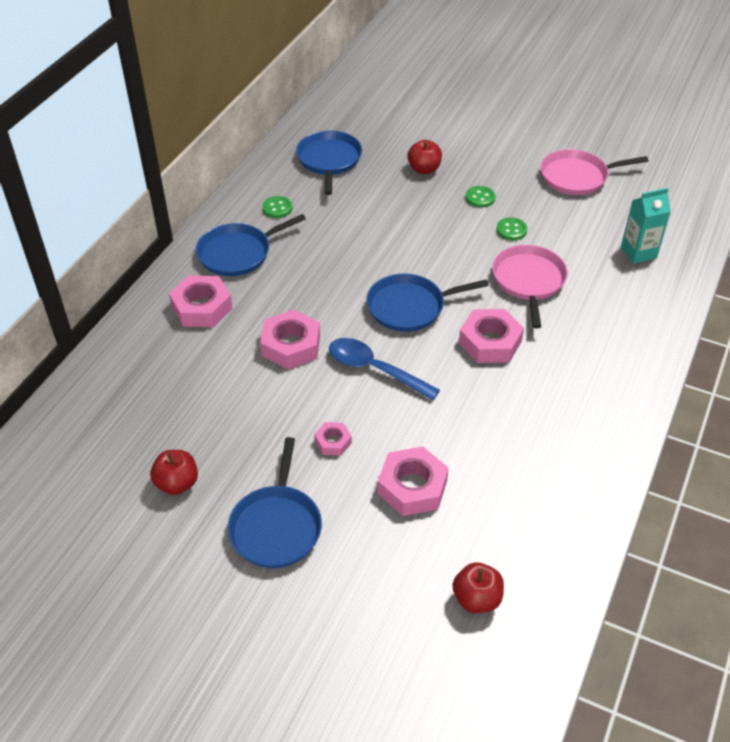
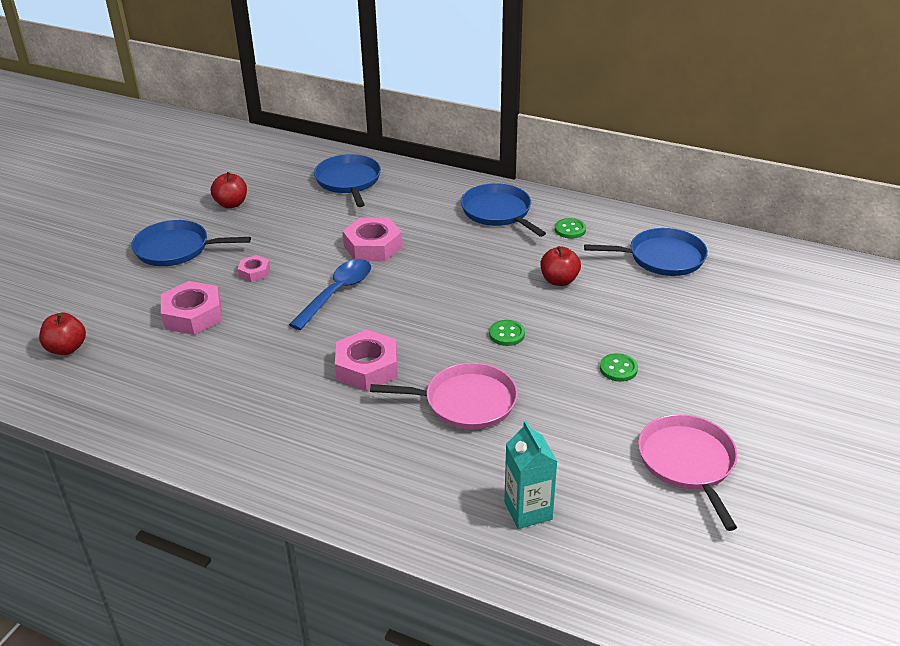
camera: 90 degrees right, 10 degrees down
(202, 307) = (424, 199): pink nut -> none
(409, 307) = (422, 314): blue pan -> blue pan (348, 181)
(424, 169) = (665, 325): red apple -> red apple (559, 280)
(511, 230) = (559, 392): green button -> green button (506, 334)

